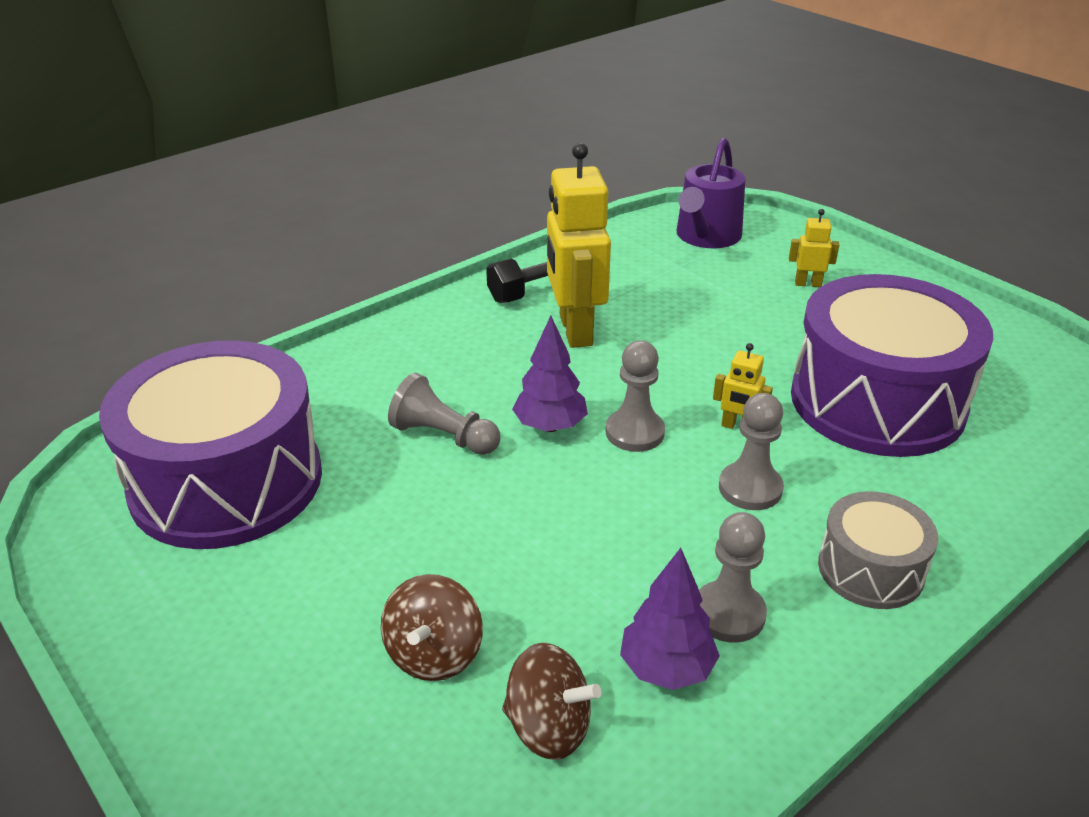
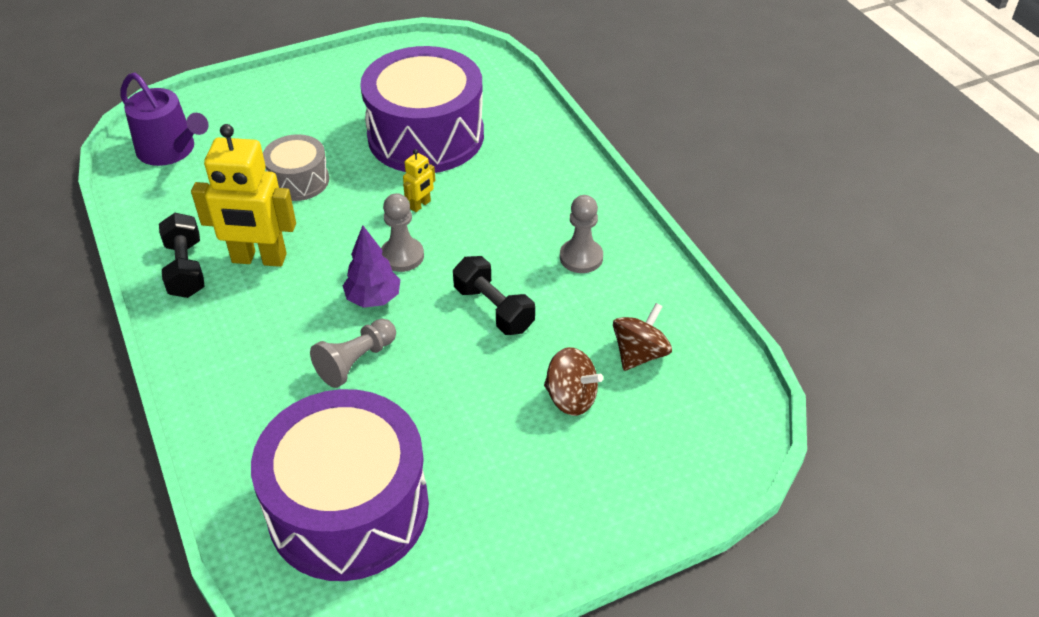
camera: 75 degrees left, 10 degrees up
(577, 536) = (493, 309): none -> black dumbbell
(666, 668) = (612, 294): purple tree -> none
(750, 488) = (482, 217): grey pawn -> none
(808, 284) = (275, 119): yellow robot -> none
(870, 569) = (567, 190): grey drum -> grey drum (298, 180)

